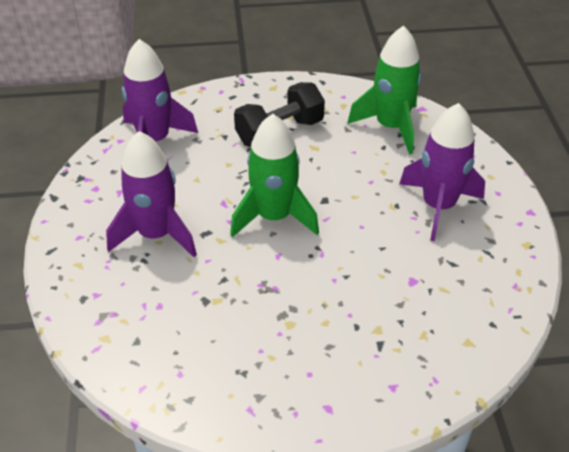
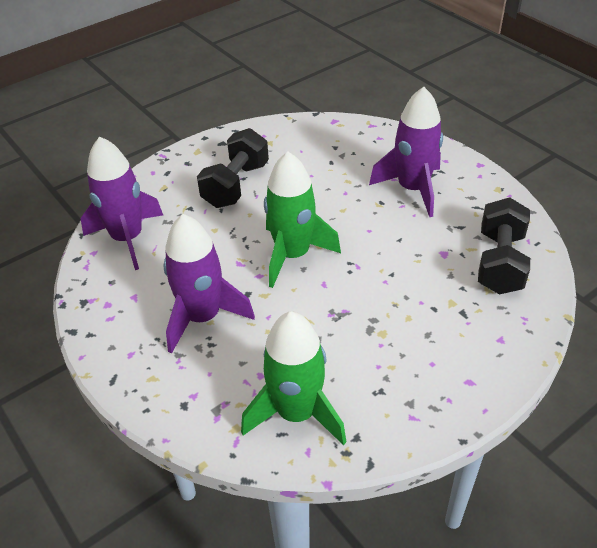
camera: 30 degrees left, 0 degrees up
(391, 127) = (323, 144): green rocket -> green rocket (296, 413)
(459, 316) = (499, 262): none -> black dumbbell

